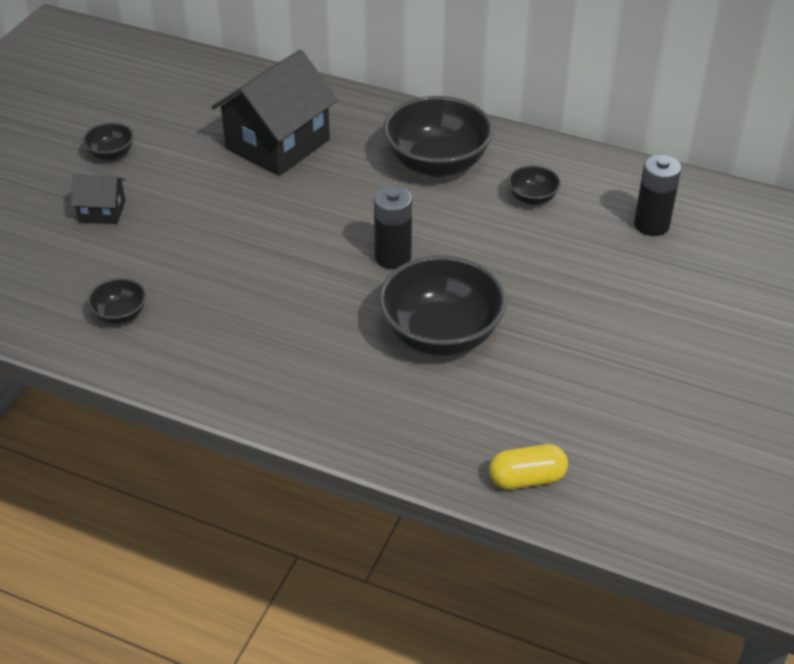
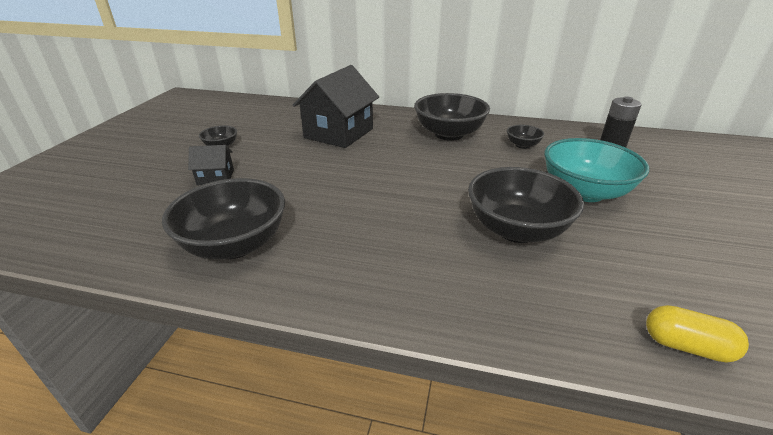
camera: 10 degrees left, 10 degrees down
(120, 314) = (235, 244): black bowl -> black bowl, size x2.12
(393, 257) = (448, 184): black battery -> none
(527, 479) = (686, 346): yellow capsule -> yellow capsule turned 45 degrees clockwise
(561, 290) = (584, 192): none -> turquoise bowl

